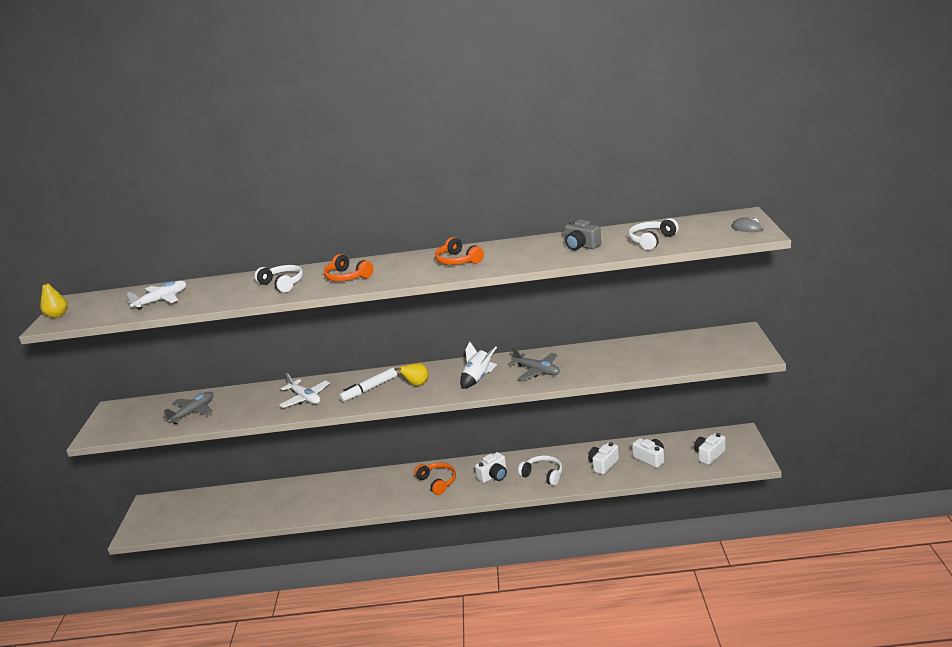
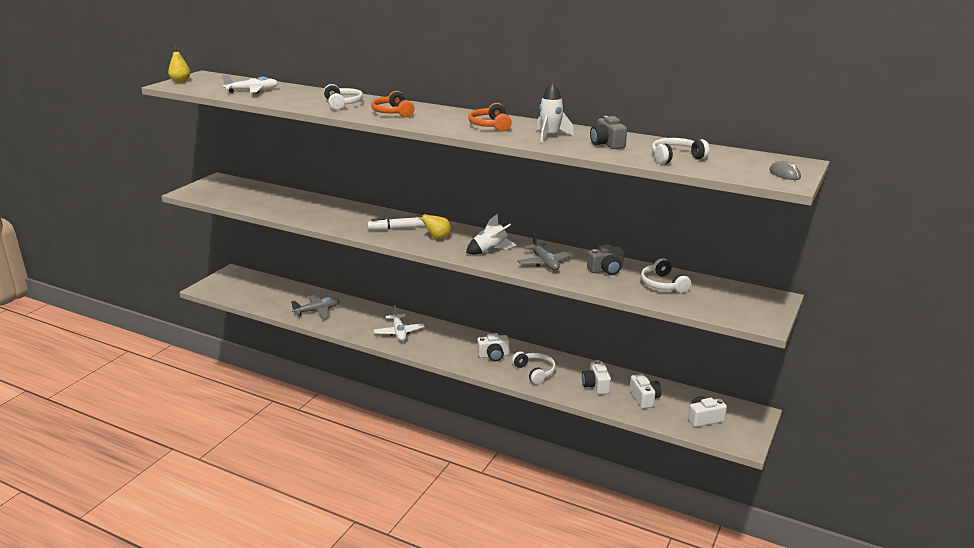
camera: 25 degrees right, 0 degrees up
(193, 412) = (263, 200): grey plane -> grey plane (317, 311)
(305, 398) = (346, 218): white plane -> white plane (399, 332)
(437, 482) = (444, 341): orange headphones -> none
(524, 254) = (550, 136): none -> white rocket
(593, 358) = (606, 270): none -> grey camera
(603, 464) = (596, 385): white camera -> white camera turned 75 degrees counterclockwise
(650, 353) = (663, 284): none -> white headphones

